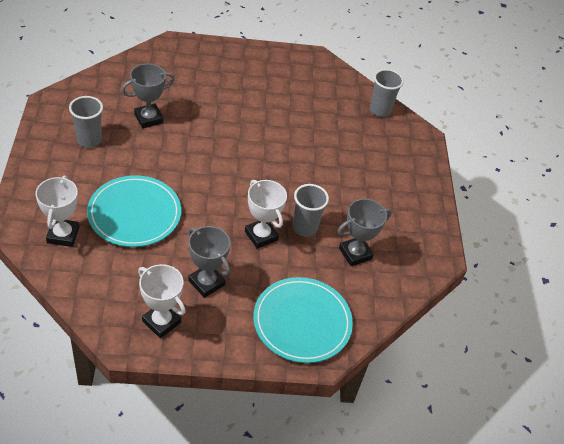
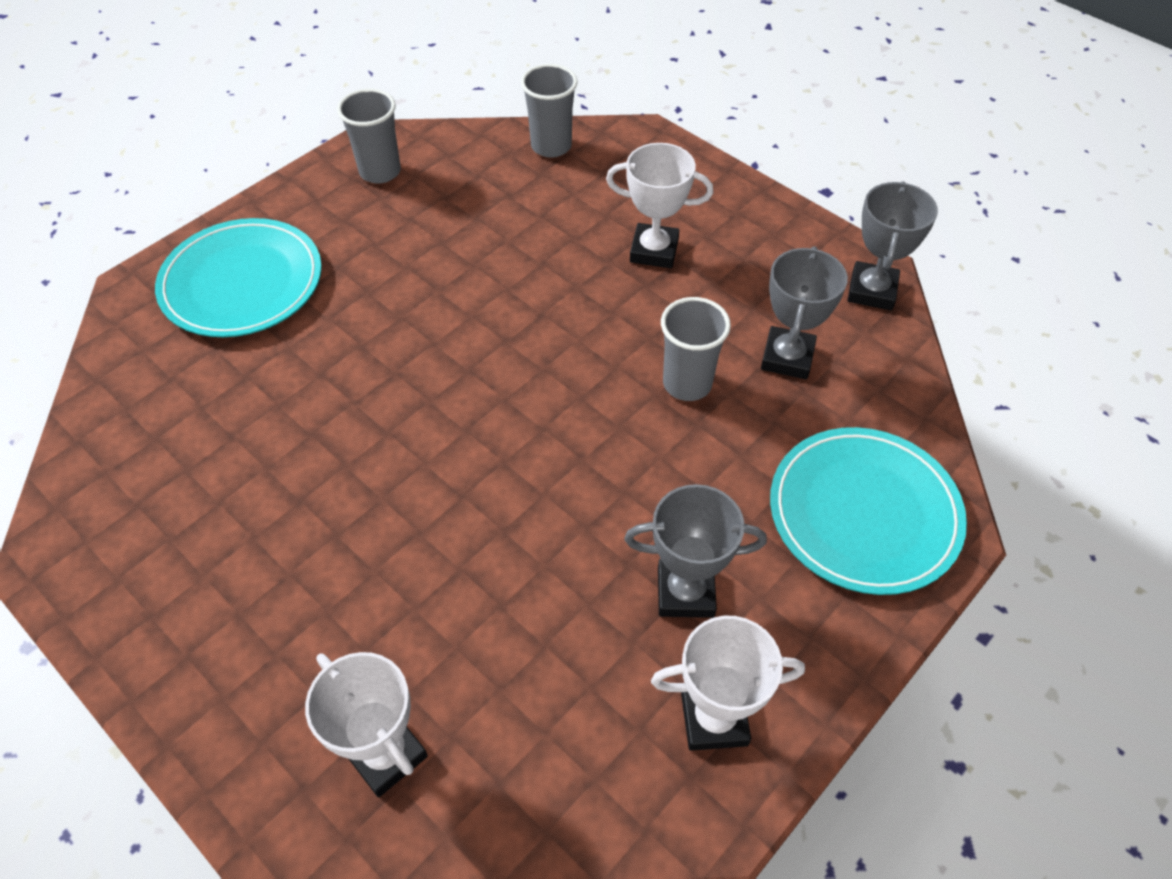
camera: 40 degrees left, 5 degrees up
(89, 140) = (210, 557): grey cup -> grey cup (380, 171)
(134, 214) = (446, 600): turquoise plate -> turquoise plate (242, 283)
(149, 118) = (259, 433): grey trophy -> grey trophy (872, 291)
(261, 235) = (654, 449): white trophy -> white trophy (654, 251)

